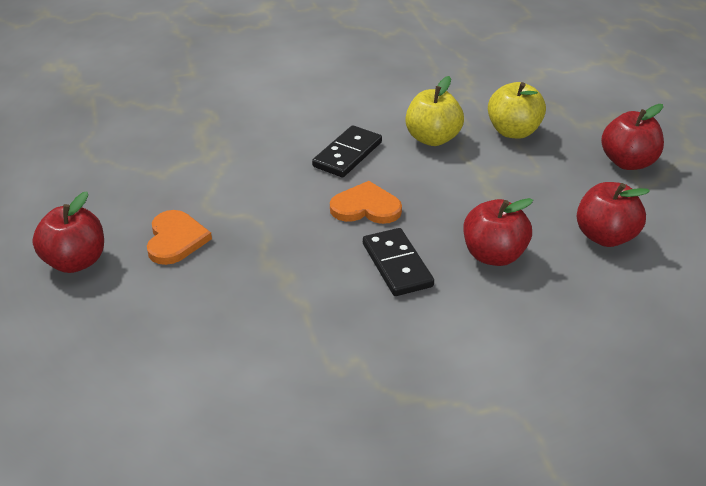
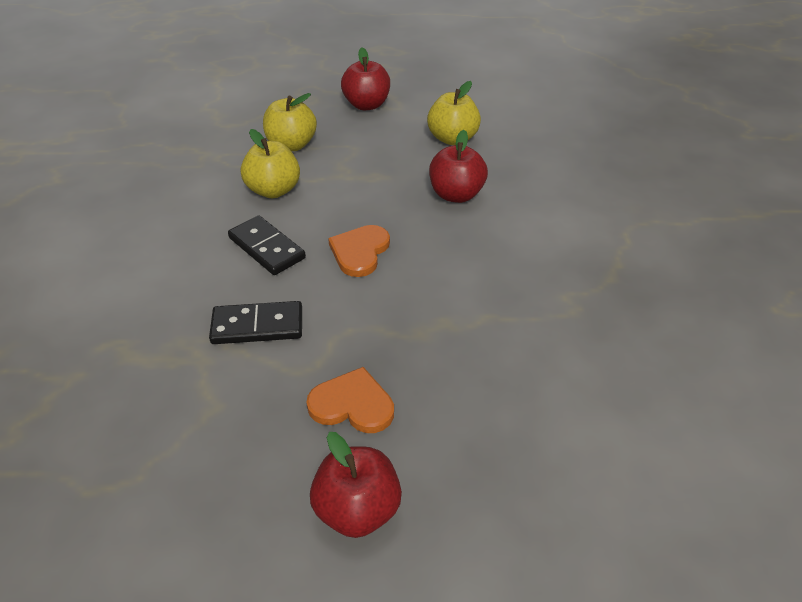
camera: 75 degrees left, 5 degrees up
(397, 265) = (451, 249): black domino -> black domino (257, 326)
(605, 237) = (452, 138): red apple -> yellow apple

